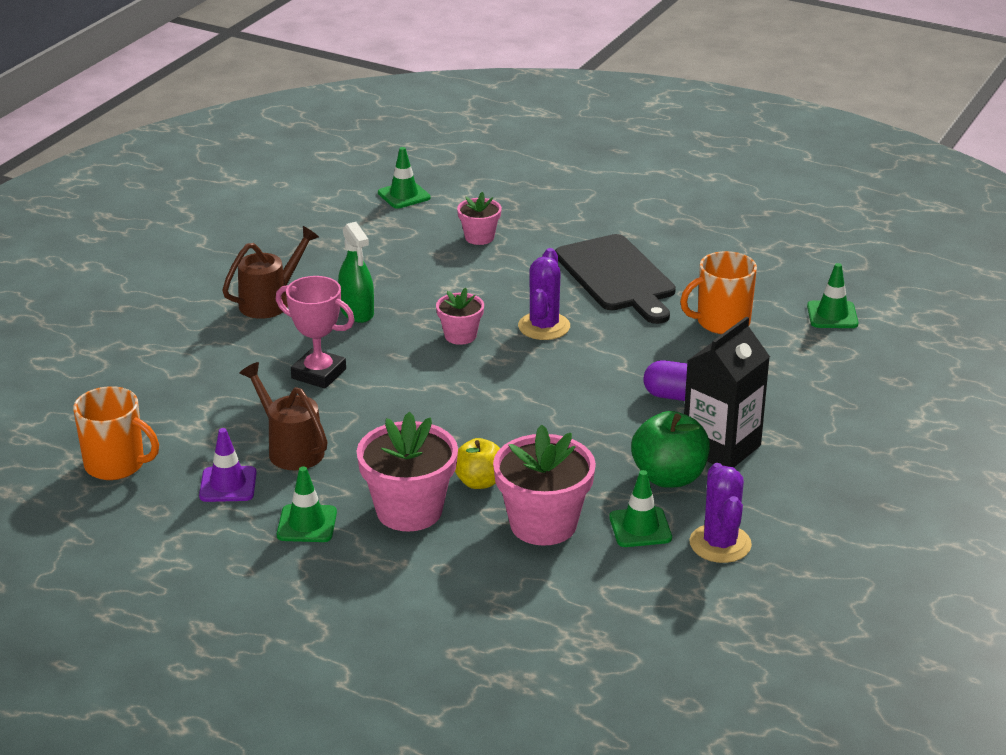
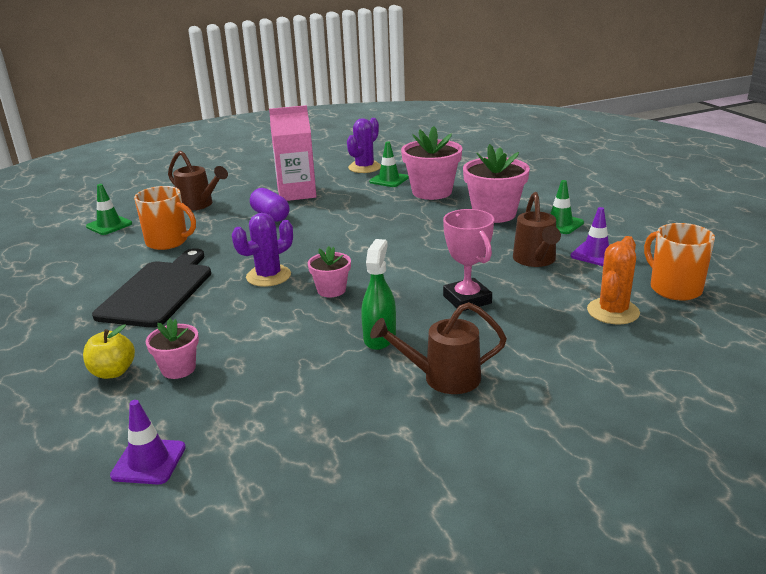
camera: 140 degrees left, 5 degrees down
(167, 412) = (613, 311): none -> orange cactus
(404, 195) = (149, 461): green traffic cone -> purple traffic cone
(479, 482) = (439, 214): yellow apple -> yellow apple (113, 372)
(669, 477) = (342, 190): green apple -> none
(721, 447) = (296, 193): black carton -> pink carton
(801, 380) = (199, 205): none -> brown watering can

